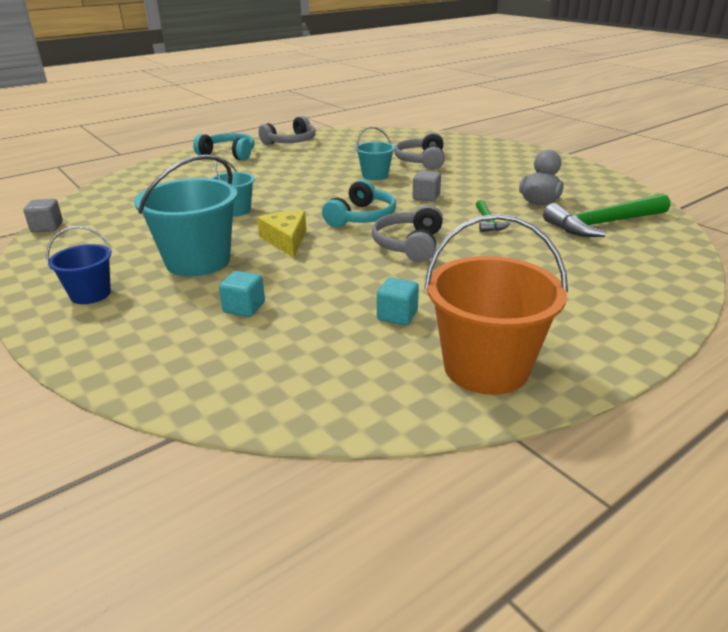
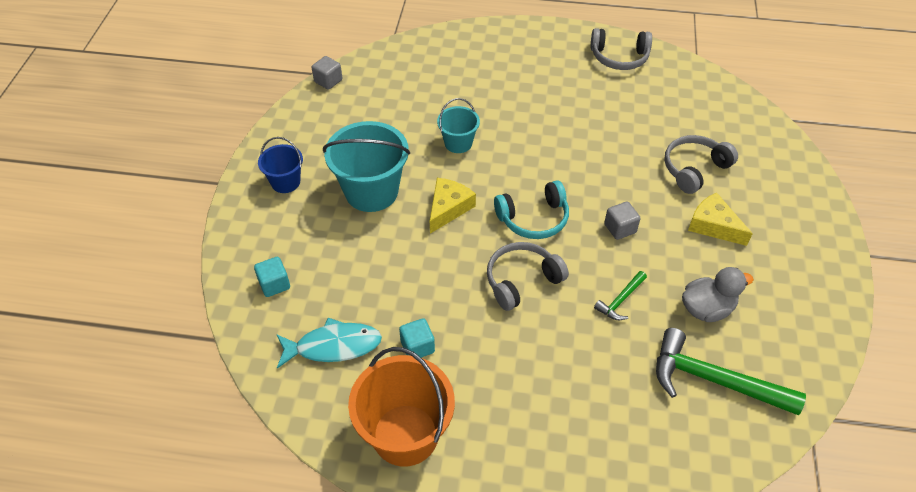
camera: 45 degrees right, 20 degrees up
(229, 154) = (544, 48): turquoise headphones -> none
(244, 308) = (346, 264): turquoise cube -> turquoise cube (274, 284)
(321, 359) = (333, 346): none -> turquoise fish
(375, 175) = (621, 165): turquoise bucket -> none
(475, 174) = (713, 225): none -> yellow cheese

